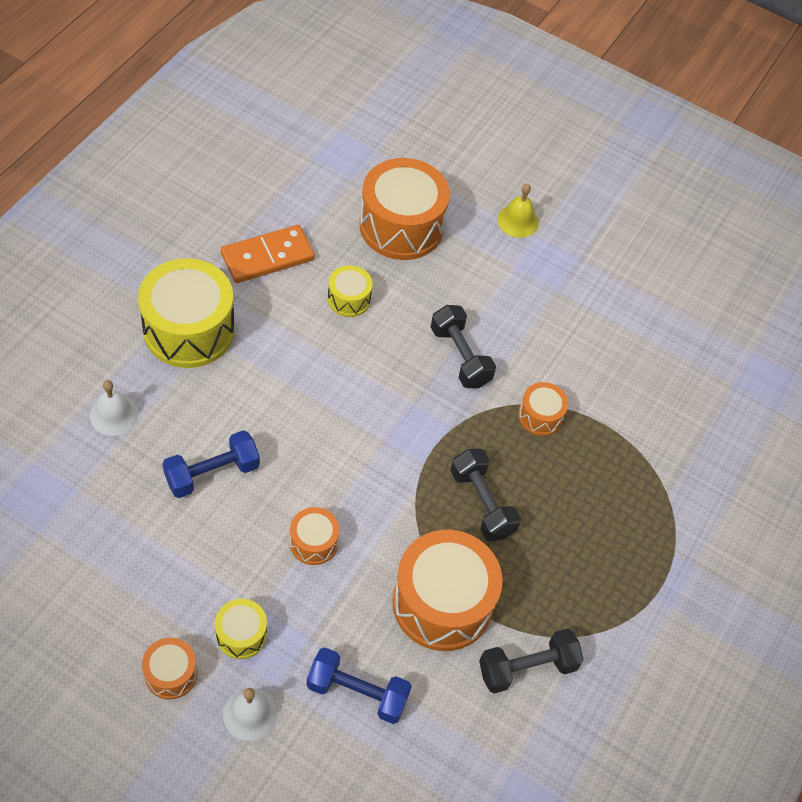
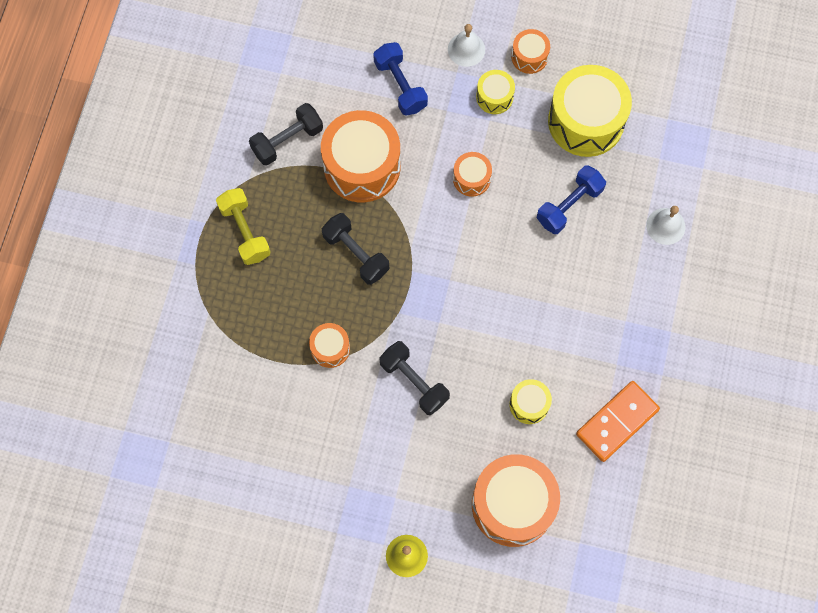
camera: 170 degrees right, 15 degrees up
(189, 329) = (647, 323): yellow drum -> yellow drum (586, 121)
(357, 692) = (400, 85): blue dumbbell -> blue dumbbell turned 60 degrees clockwise
(607, 572) = (245, 232): none -> yellow dumbbell

